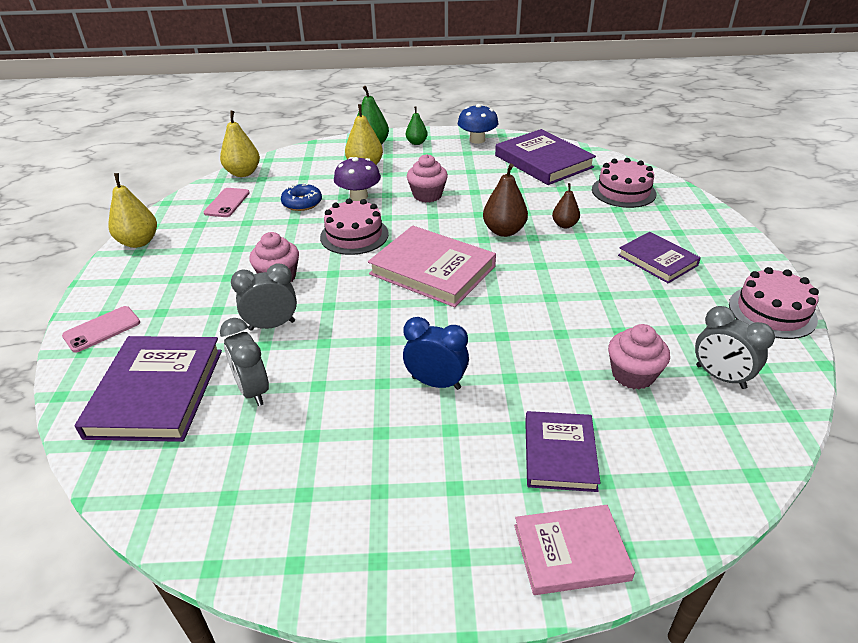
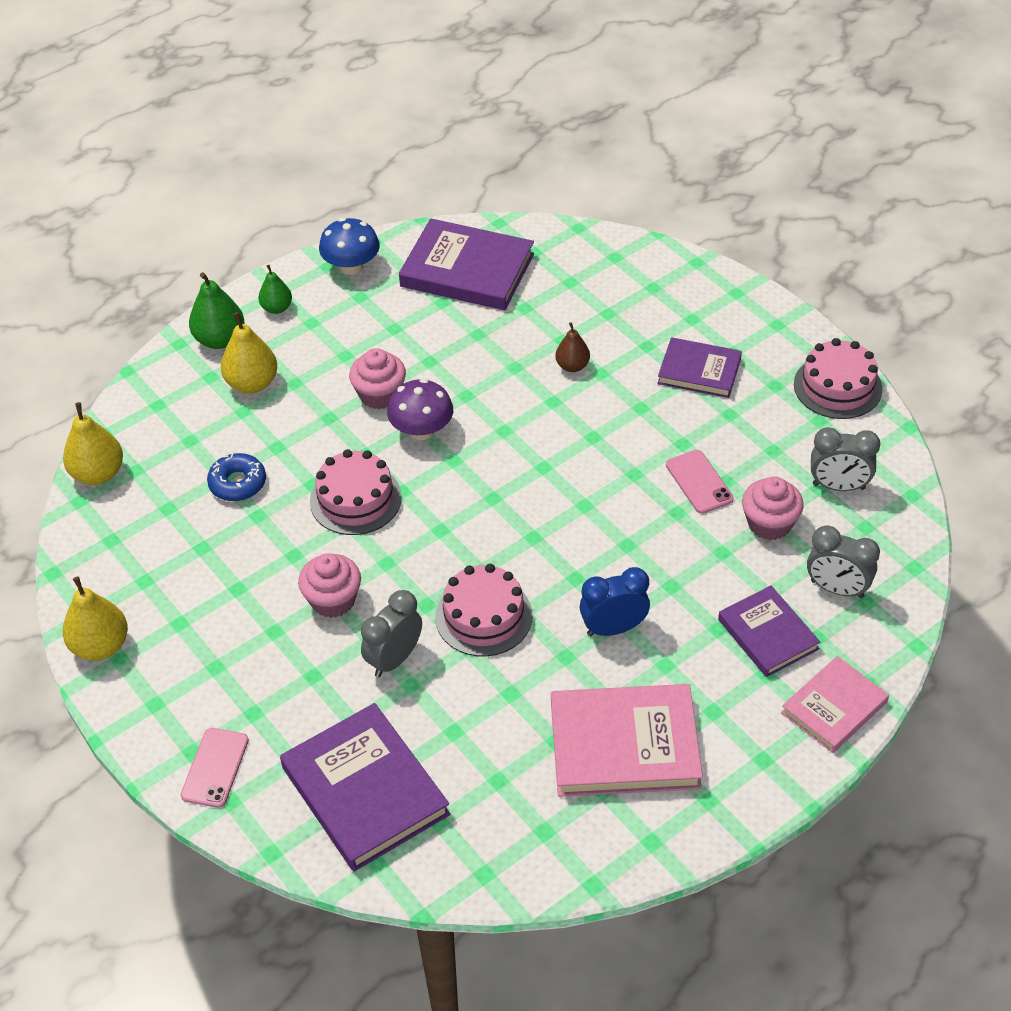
camera: 35 degrees left, 10 degrees up
(227, 203) = (139, 532): pink phone -> pink phone (699, 482)
(253, 390) = (456, 734): grey clock -> grey clock (837, 589)
(359, 196) = (298, 438): purple mushroom -> purple mushroom (422, 430)
(432, 270) = (489, 502): pink book -> pink book (624, 745)
(504, 231) = (516, 408): brown pear -> none
(623, 191) = (595, 281): pink cake -> pink cake (484, 616)

